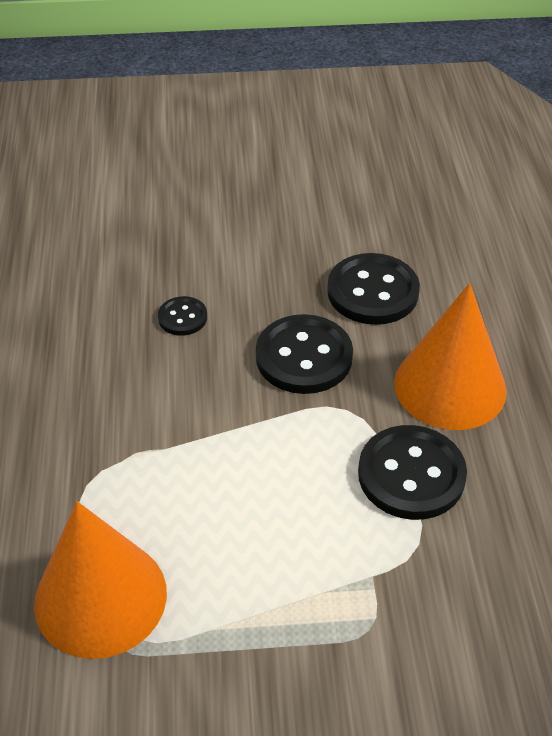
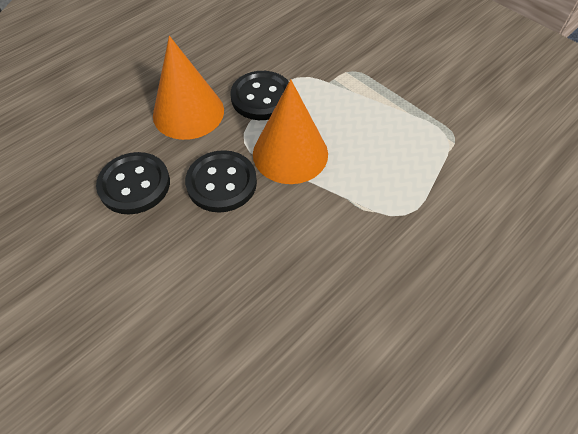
camera: 130 degrees left, 10 degrees up
(100, 597) = (446, 159): orange cone -> orange cone (290, 153)
(182, 317) = (244, 268): black button -> none

